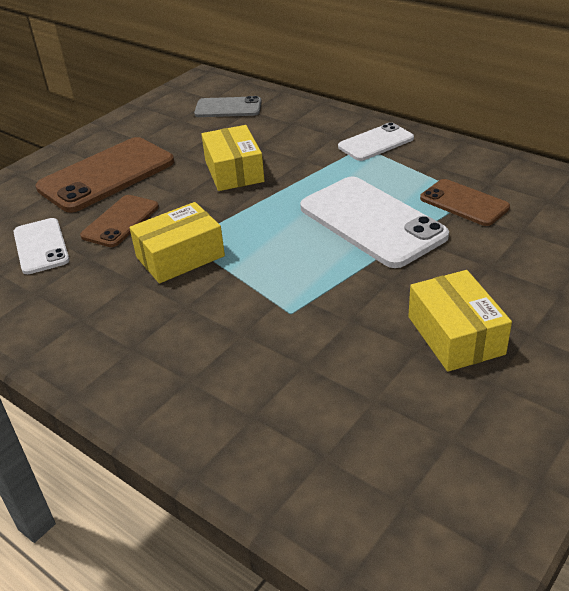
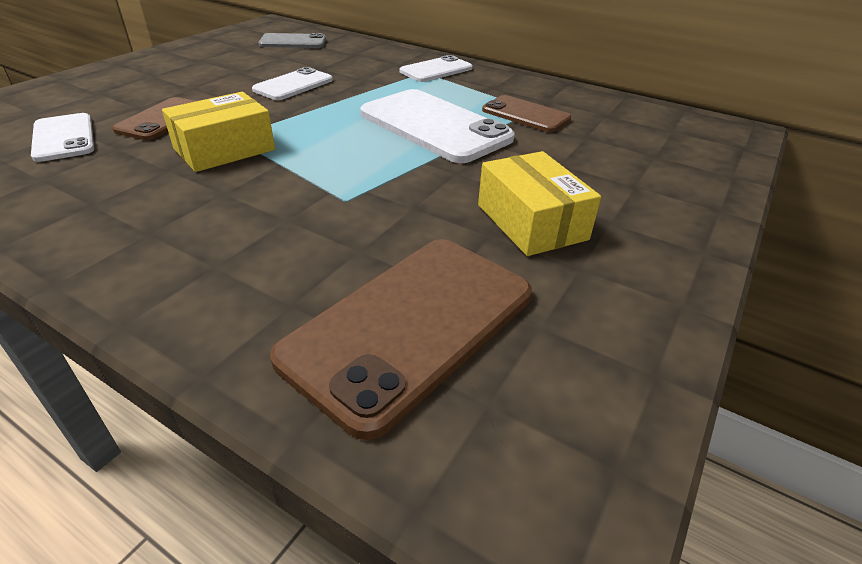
camera: 10 degrees left, 0 degrees up
(107, 175) = (157, 84): brown phone -> brown phone (410, 325)
(234, 171) = (293, 85): yellow box -> white phone

